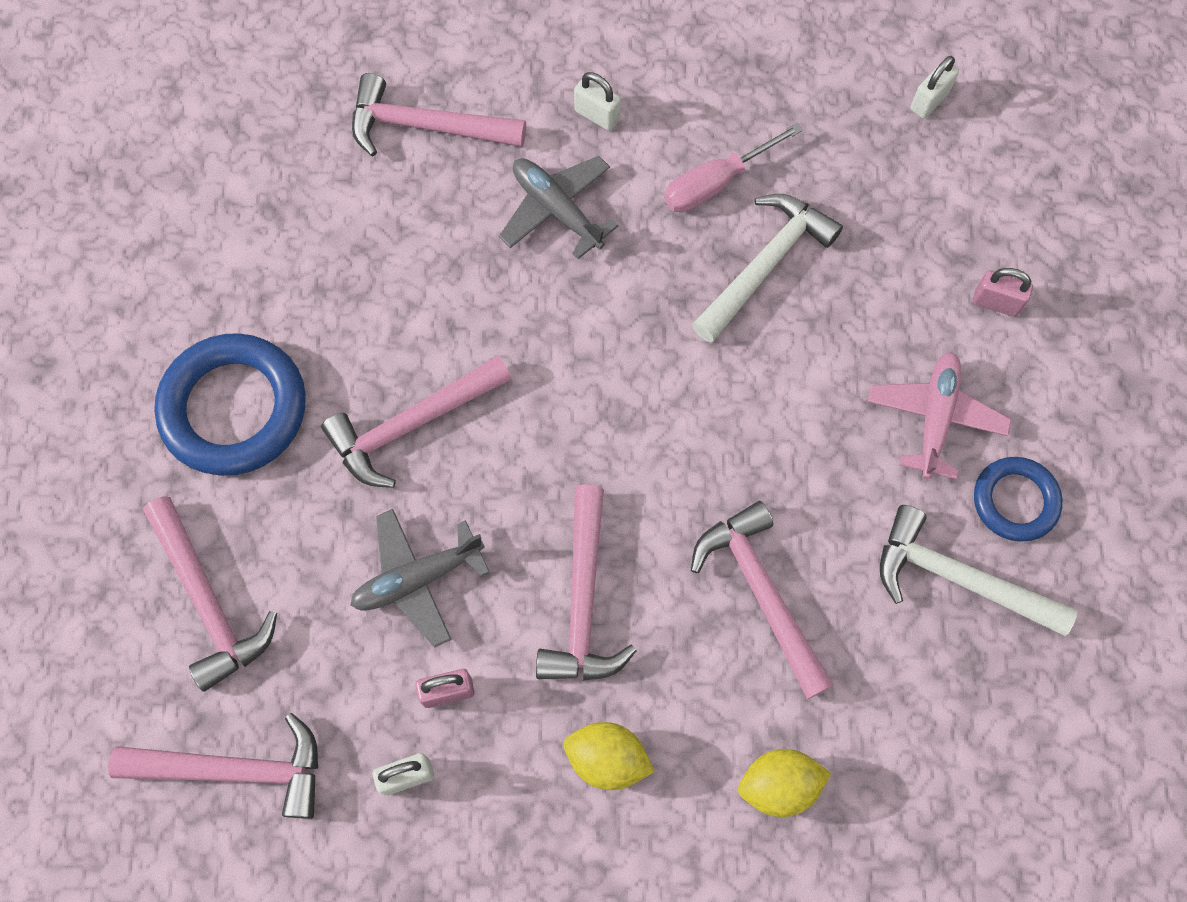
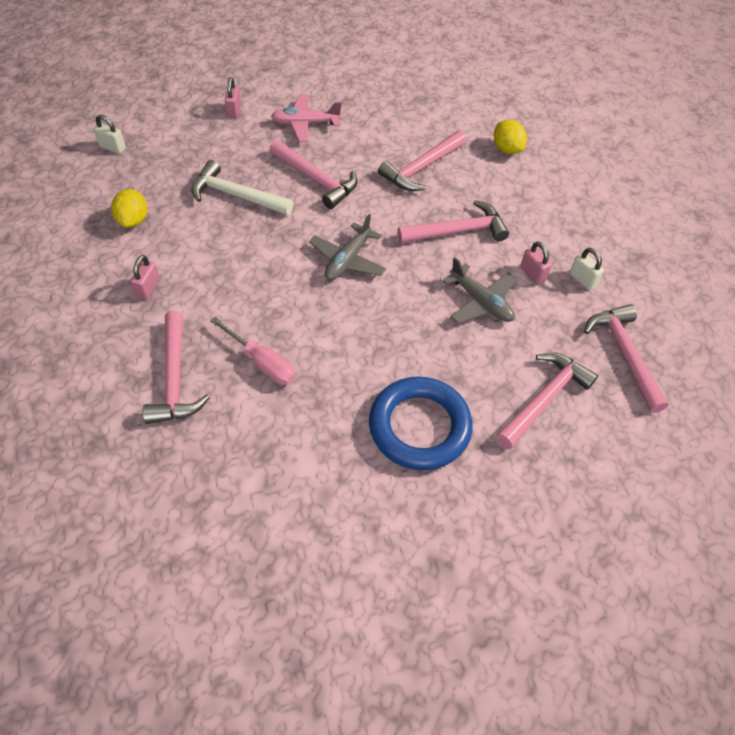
camera: 110 degrees left, 15 degrees down
(412, 425) = (392, 328): pink hammer -> pink hammer (316, 179)
(557, 210) = (224, 293): grey plane -> grey plane (348, 260)
(597, 115) = (148, 288): white padlock -> pink padlock
(607, 759) = (529, 207): yellow lemon -> yellow lemon (133, 220)
(716, 183) = (187, 224): pink screwdriver -> pink screwdriver (262, 362)
(958, 579) = (383, 107): white hammer -> none
(1015, 501) = (338, 95): blue ring -> none

